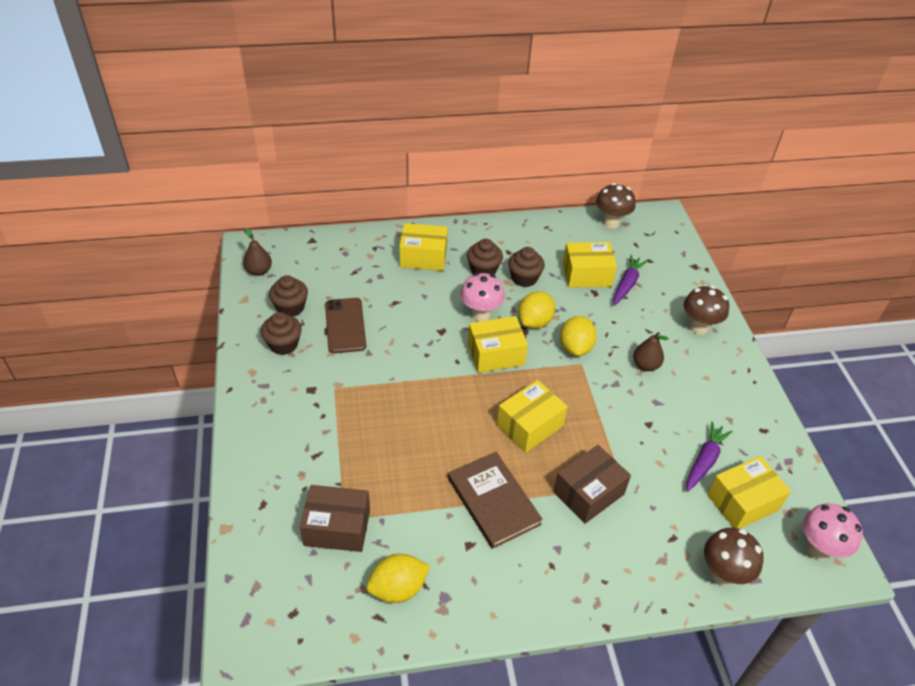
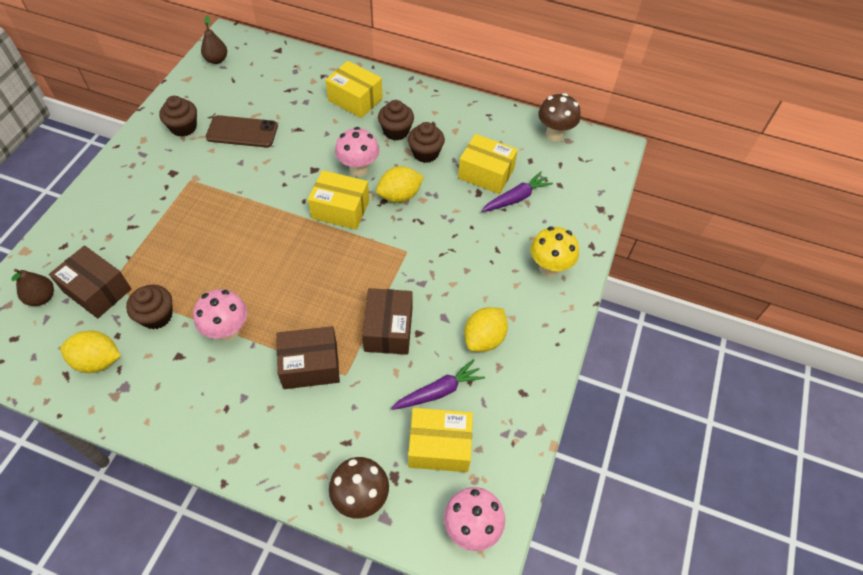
camera: 30 degrees right, 10 degrees up
(290, 307) = (214, 99): brown cupcake -> brown cupcake (157, 316)
(345, 325) = (242, 132): brown phone -> brown phone turned 75 degrees clockwise
(493, 501) = (228, 331): brown book -> pink mushroom
(530, 425) = (314, 283): yellow box -> none
(575, 347) = (415, 234): yellow lemon -> yellow lemon (484, 338)
(623, 433) = (388, 329): none -> brown box
(645, 365) = (464, 279): brown pear -> brown pear (42, 298)
(698, 327) = (549, 268): brown mushroom -> yellow mushroom

